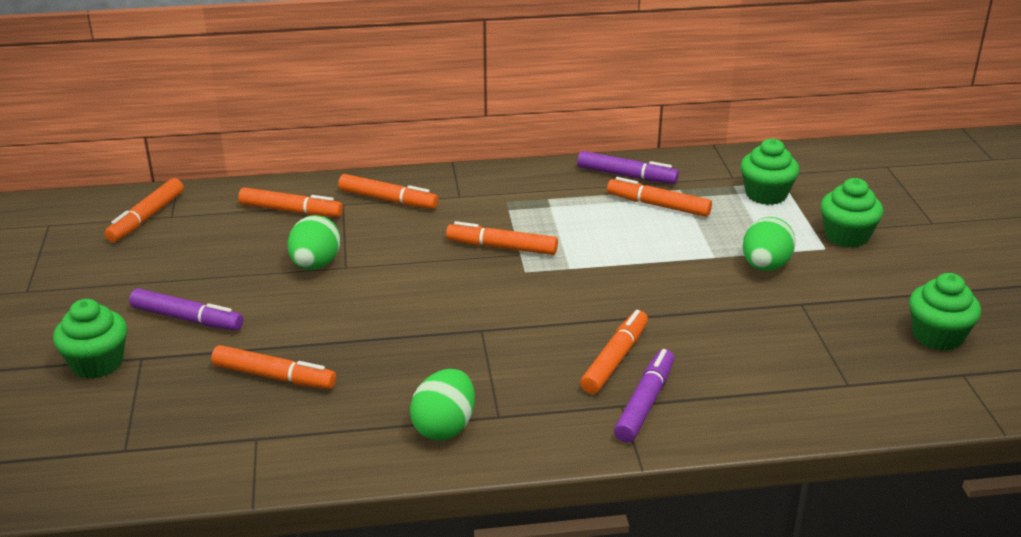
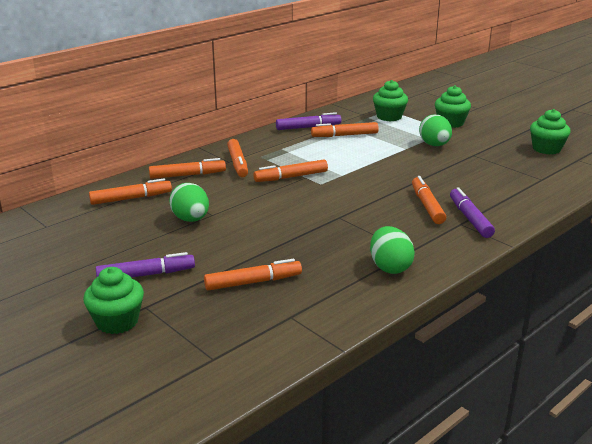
camera: 35 degrees left, 5 degrees down
(147, 217) = (28, 232): orange marker -> orange marker (238, 163)

